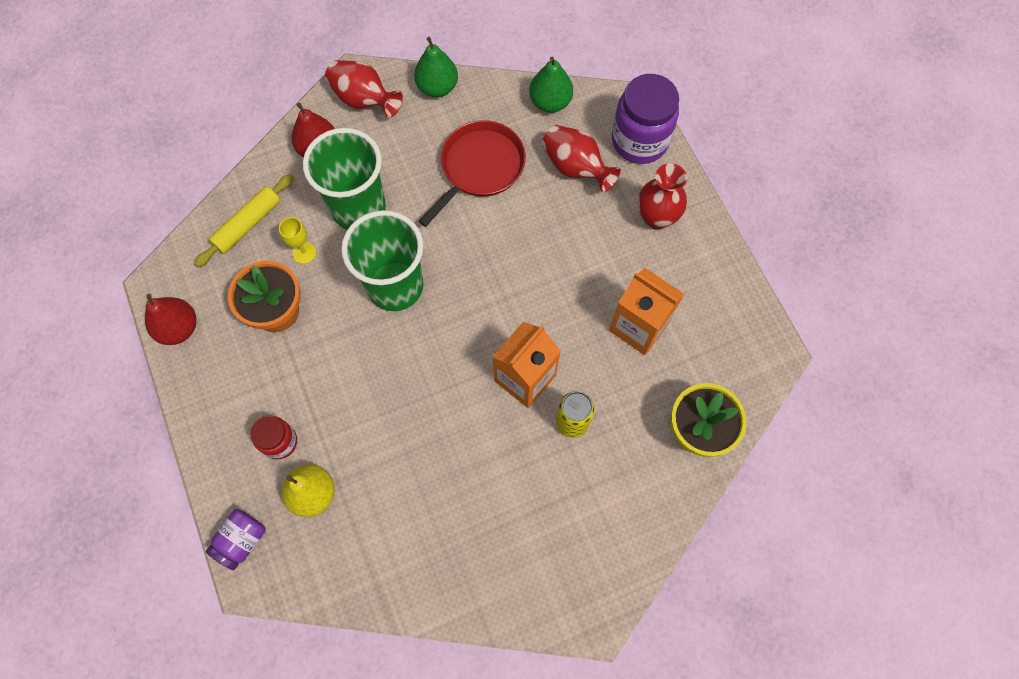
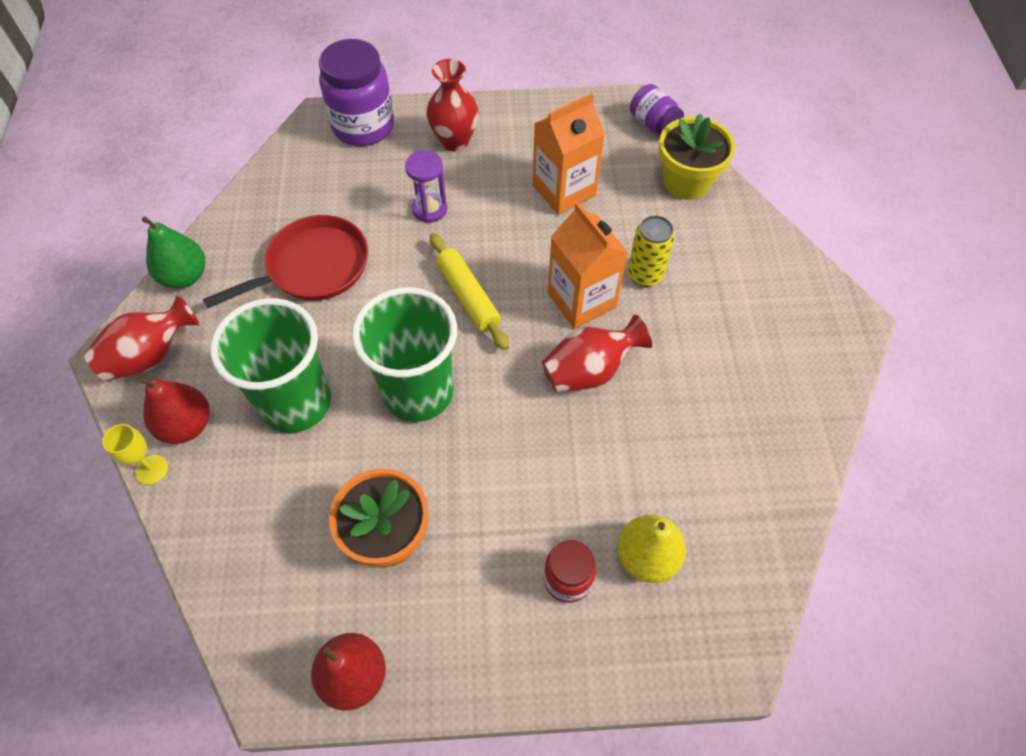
camera: 70 degrees left, 10 degrees down
(242, 540) = (683, 662): purple jar -> purple jar (653, 124)
(247, 224) = (245, 541): yellow rolling pin -> yellow rolling pin (468, 296)
(304, 253) = (323, 481): yellow goblet -> yellow goblet (151, 469)
(479, 167) = (313, 267): red pan -> red pan turned 90 degrees clockwise
(550, 102) = (273, 182): green pear -> none
(571, 227) = (429, 209): none -> purple hourglass
(575, 167) = (363, 185): red vase -> red vase (589, 371)

